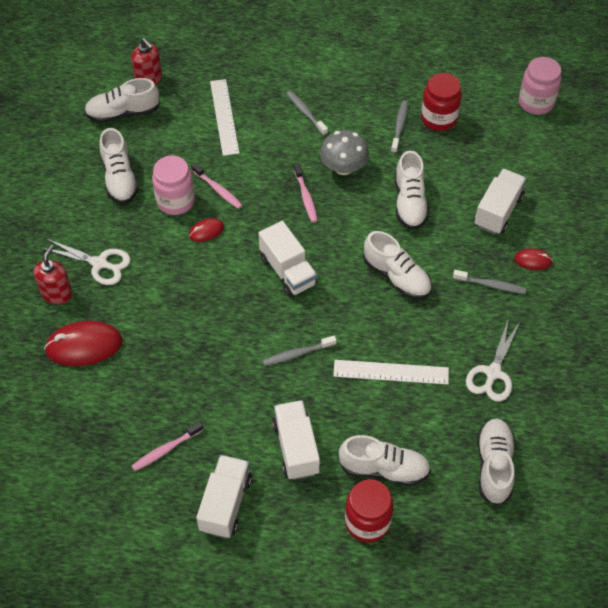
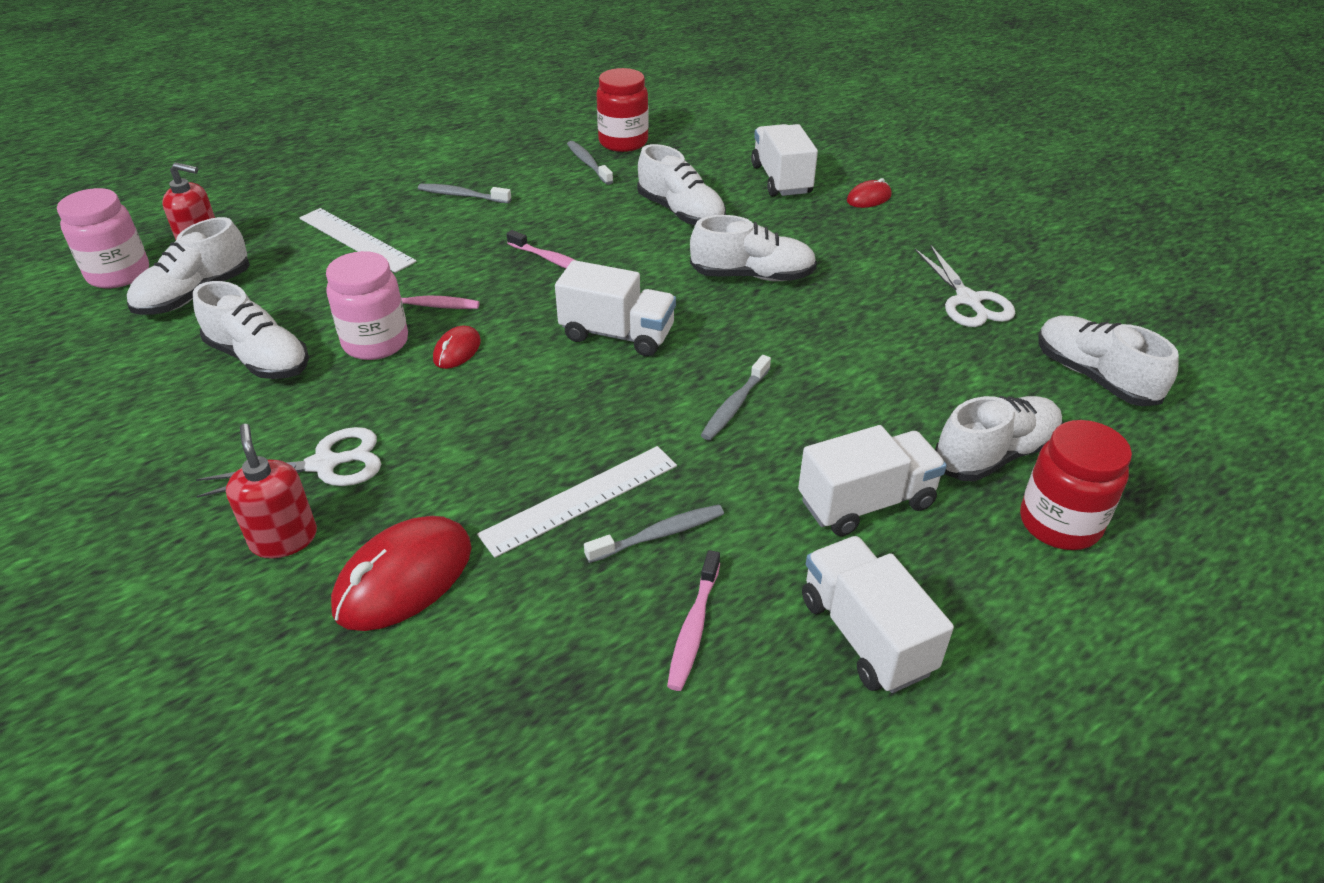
camera: 40 degrees left, 15 degrees down
(296, 448) = (866, 502): white truck -> white truck turned 120 degrees clockwise
(343, 167) = (567, 218): grey mushroom -> none
(391, 372) = (866, 359): white ruler -> white ruler (580, 499)
(491, 285) = (858, 234): grey toothbrush -> grey toothbrush (659, 535)
(536, 102) = (704, 96): pink jar -> pink jar (119, 274)

